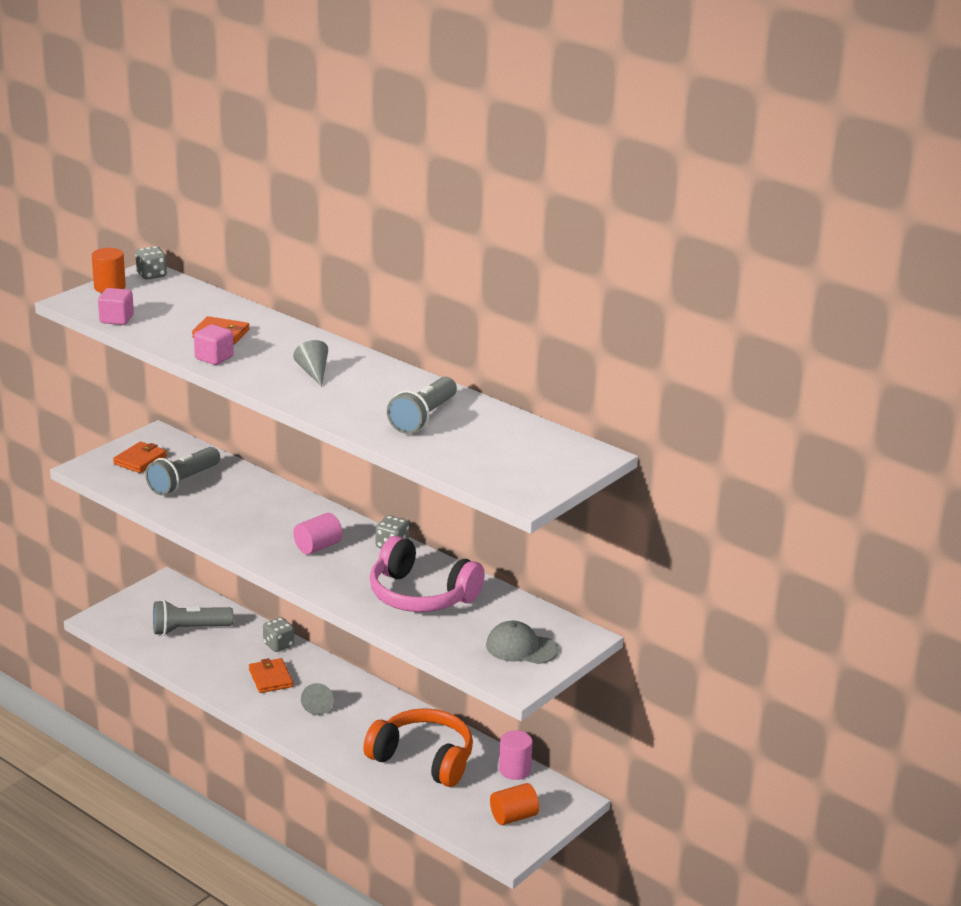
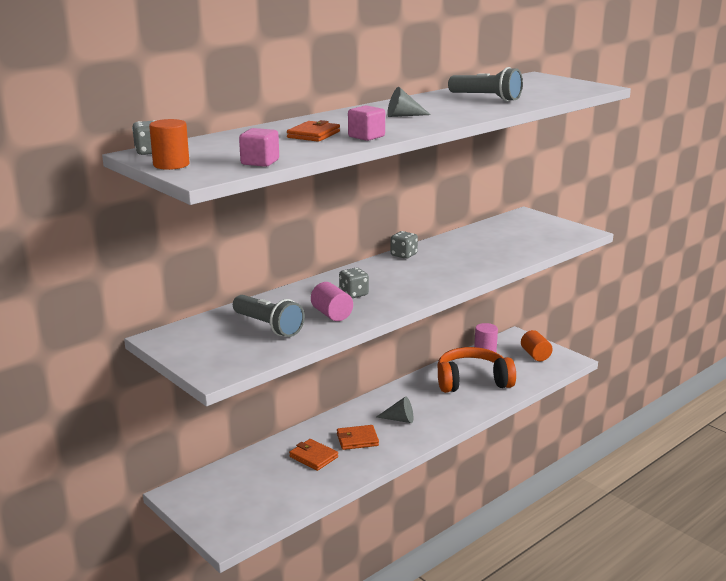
camera: 80 degrees left, 5 degrees down
(140, 460) = (212, 346): orange wallet -> orange wallet (313, 457)
(189, 629) = (267, 481): grey flashlight -> none
(278, 645) = (308, 434): grey dice -> grey dice (354, 294)
(318, 547) = (401, 278): pink cylinder -> pink cylinder (332, 314)
(420, 595) = (476, 250): pink headphones -> none
(423, 759) = (472, 381): orange headphones -> orange headphones turned 45 degrees clockwise
(521, 647) = (541, 228): grey cap -> none

